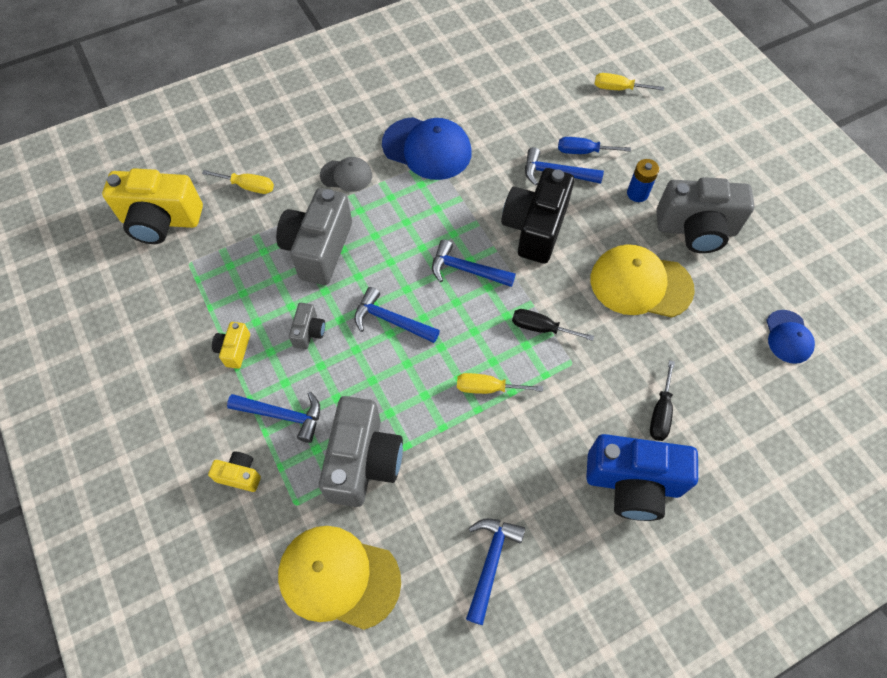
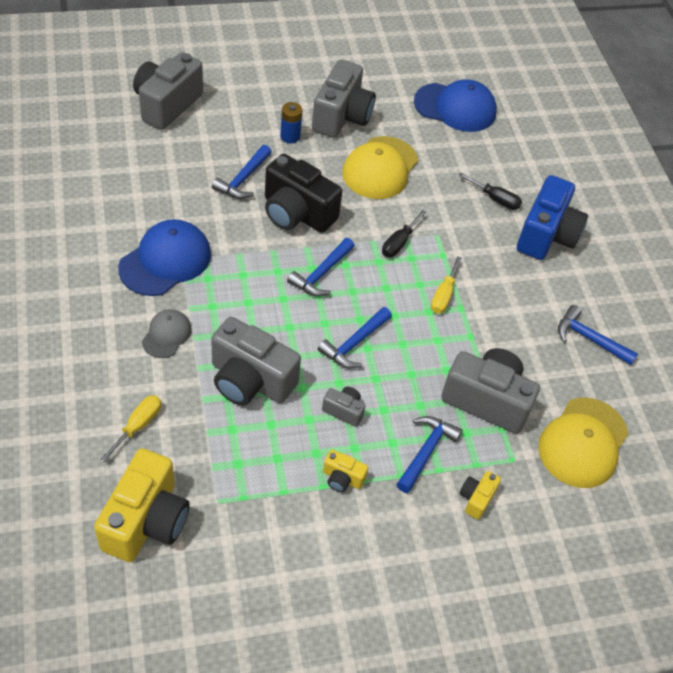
camera: 80 degrees left, 10 degrees down
(583, 151) = (227, 153): blue screwdriver -> none
(618, 89) = (167, 105): yellow screwdriver -> grey camera
(788, 337) = (455, 107): blue cap -> blue cap, size x1.80

